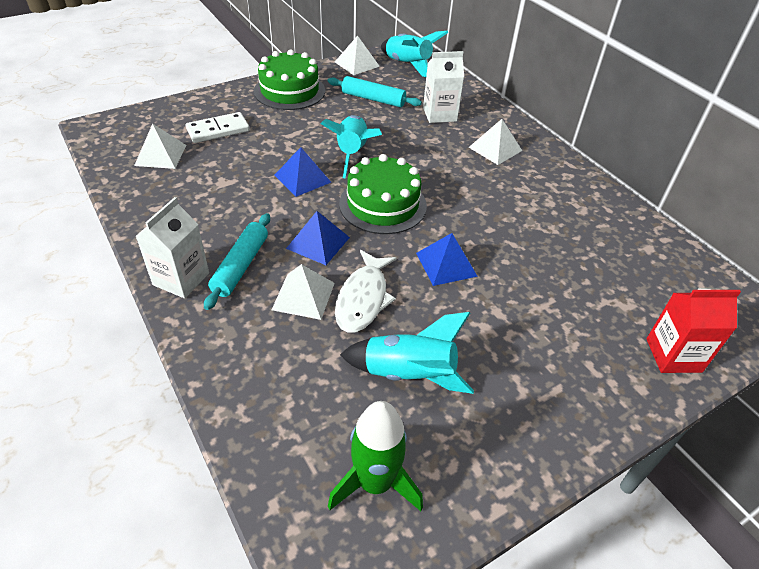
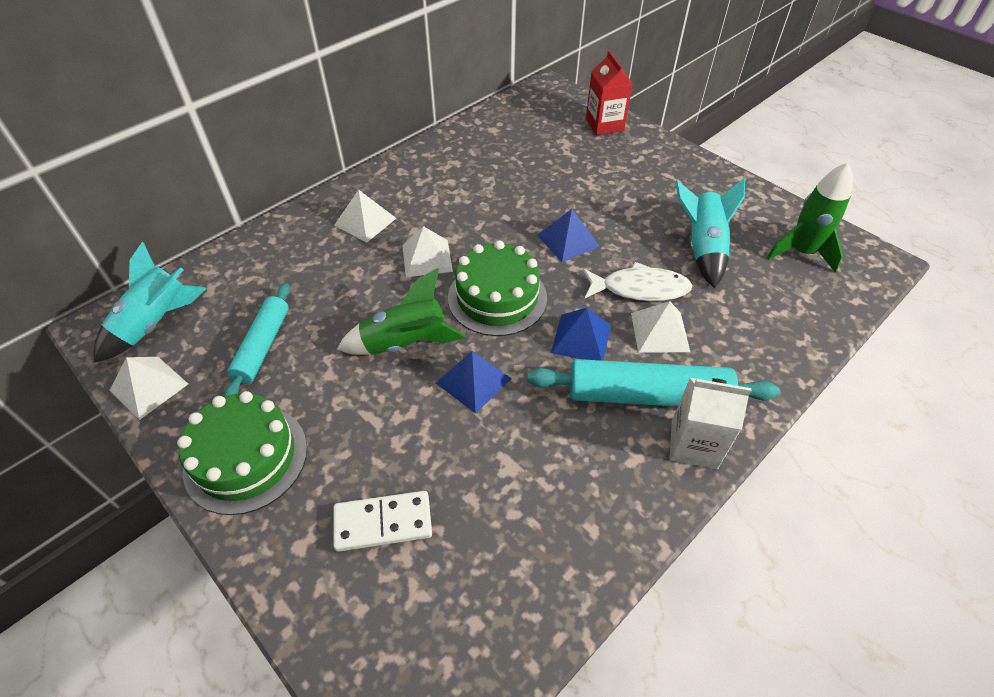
camera: 100 degrees left, 5 degrees up
(161, 155) = (471, 581): white pyramid -> white pyramid (427, 258)
(218, 130) = (383, 522): white domino -> white domino turned 60 degrees counterclockwise
(240, 266) = (647, 395): turquoise rolling pin -> turquoise rolling pin, size x1.55
(352, 153) = (405, 343): turquoise rocket -> green rocket
(439, 114) = (296, 273): white carton -> none

